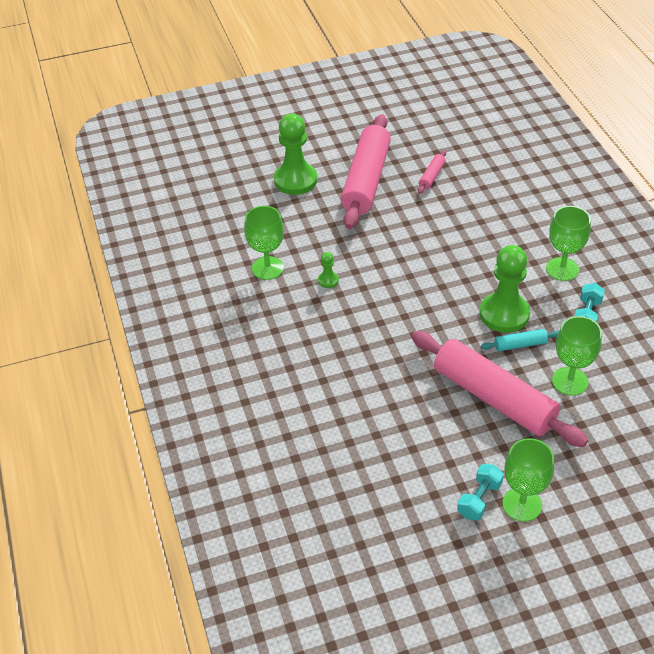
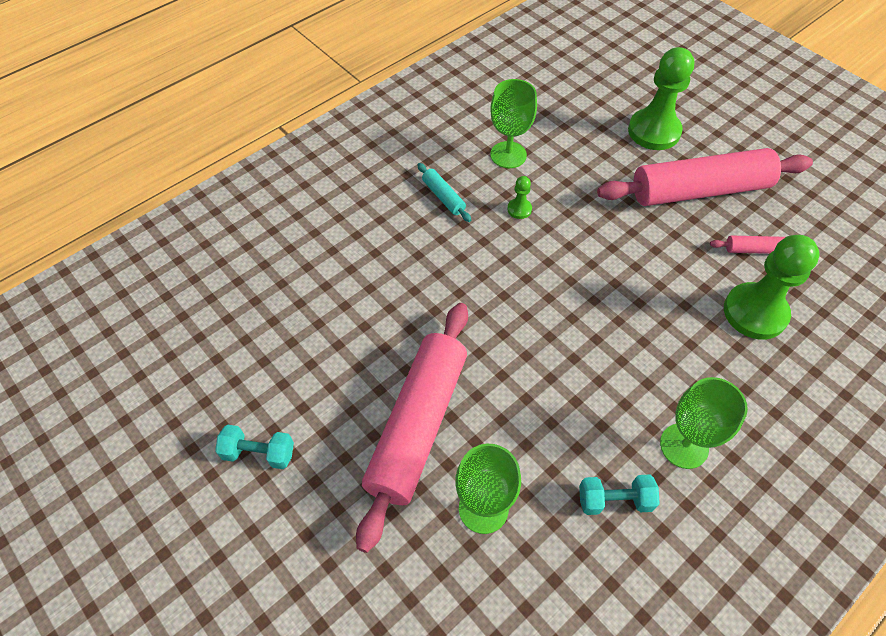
camera: 65 degrees right, 10 degrees up
(504, 314) = (562, 398): green pawn -> green pawn (755, 312)
(520, 345) = (518, 431): turquoise rolling pin -> turquoise rolling pin (443, 197)
(522, 504) = (264, 502): green goblet -> none

